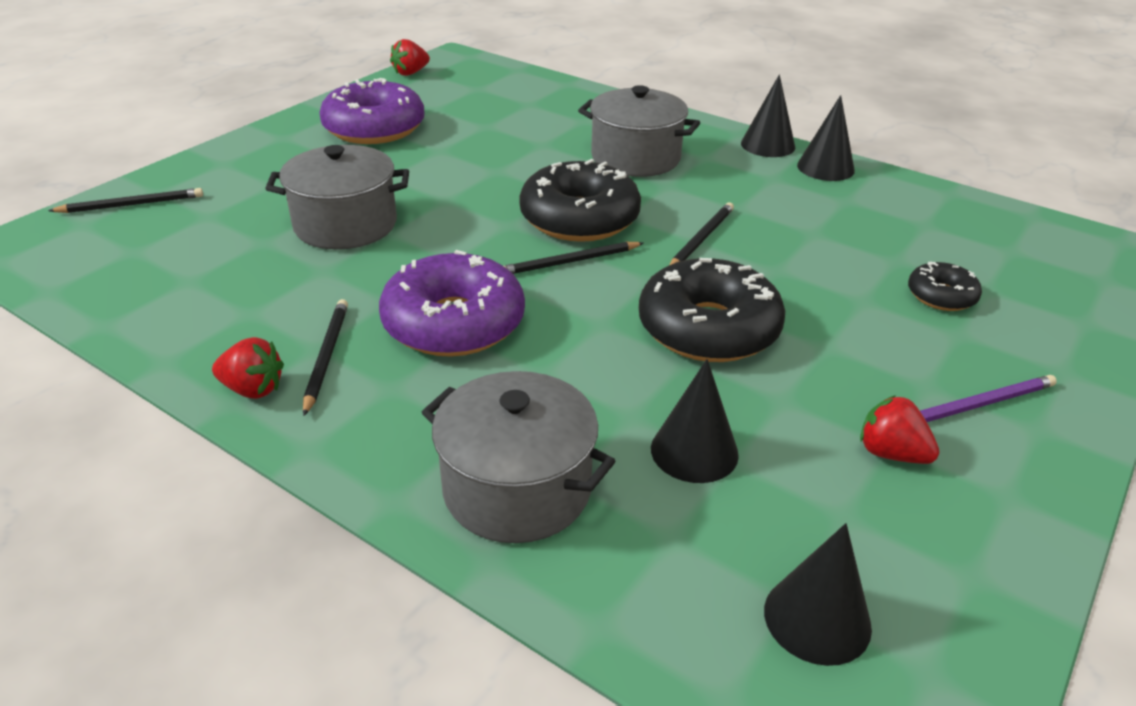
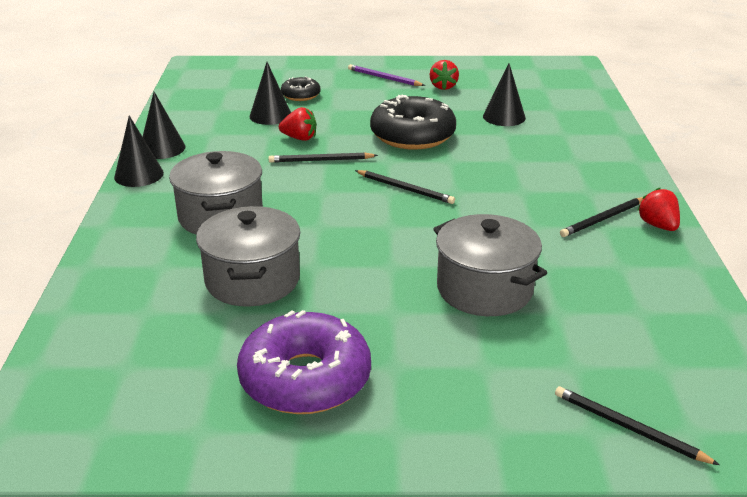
camera: 125 degrees left, 5 degrees down
(410, 73) = (111, 450): red strawberry -> red strawberry (299, 138)
(454, 323) = (516, 197): purple donut -> none
(517, 489) = (585, 140): grey pot -> grey pot (252, 280)
(579, 218) = (347, 204): black donut -> none
(817, 618) = (544, 83): black cone -> black cone (270, 115)

